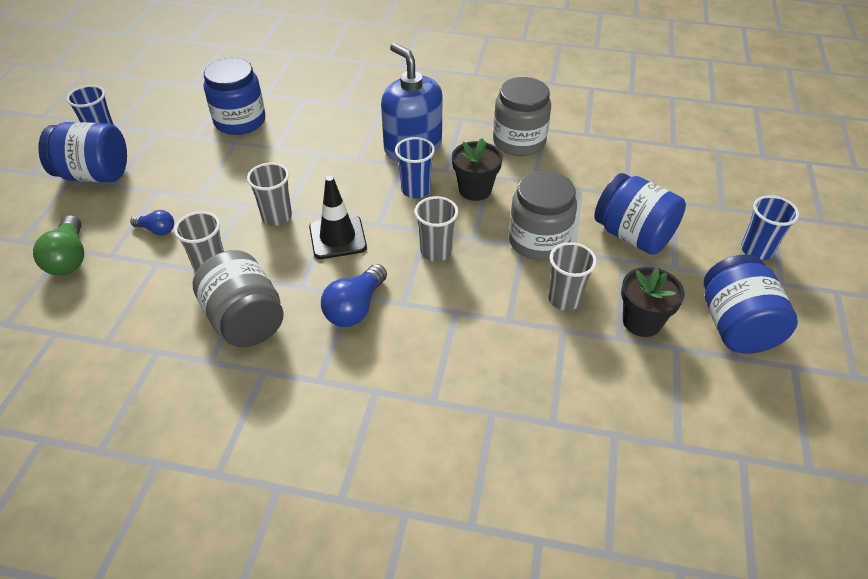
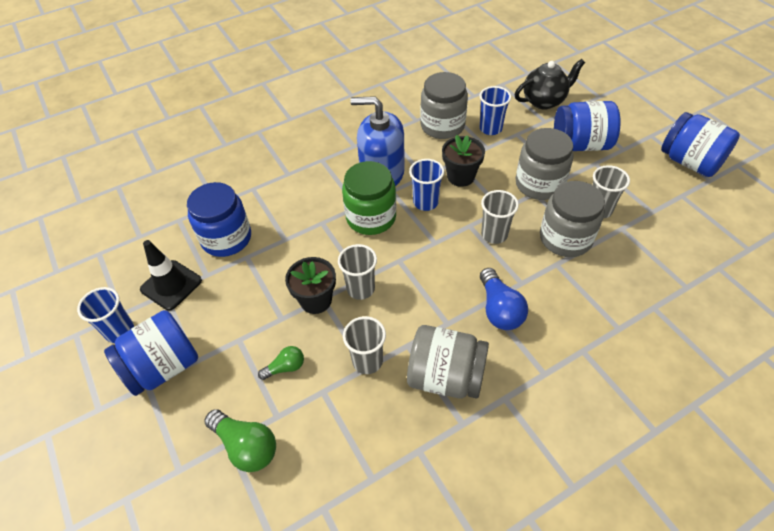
camera: 40 degrees left, 5 degrees up
(157, 230) = (285, 367): blue light bulb -> green light bulb
(337, 237) = (422, 272): black traffic cone -> black traffic cone (171, 285)
(357, 173) = (371, 217): none -> green jar
(495, 298) = (565, 238): none -> grey jar
(642, 321) = (649, 193): black flower pot -> black flower pot (316, 300)
(652, 178) = (544, 101): none -> black teapot
(756, 250) = (645, 111): blue cup -> blue cup (490, 128)

